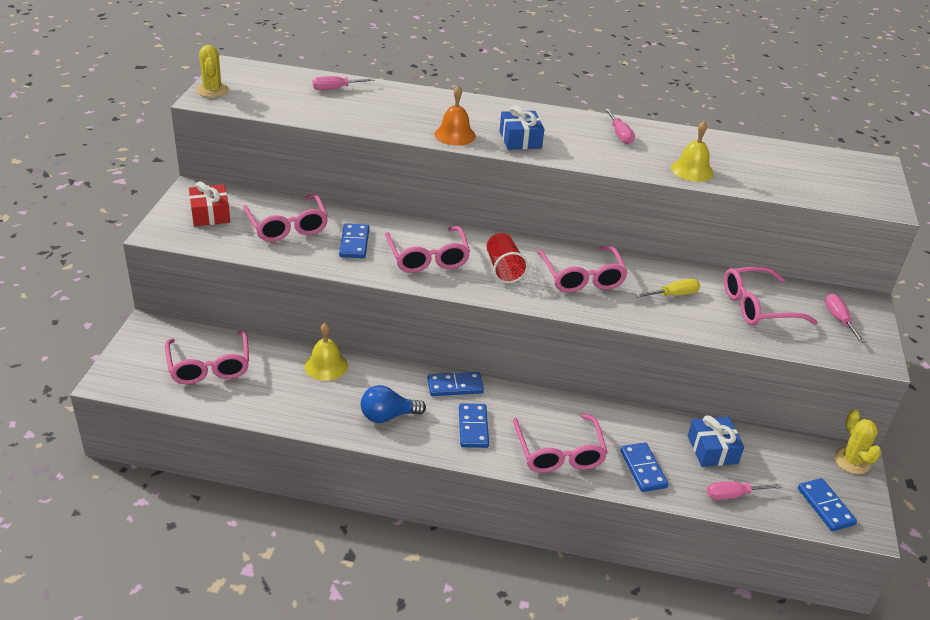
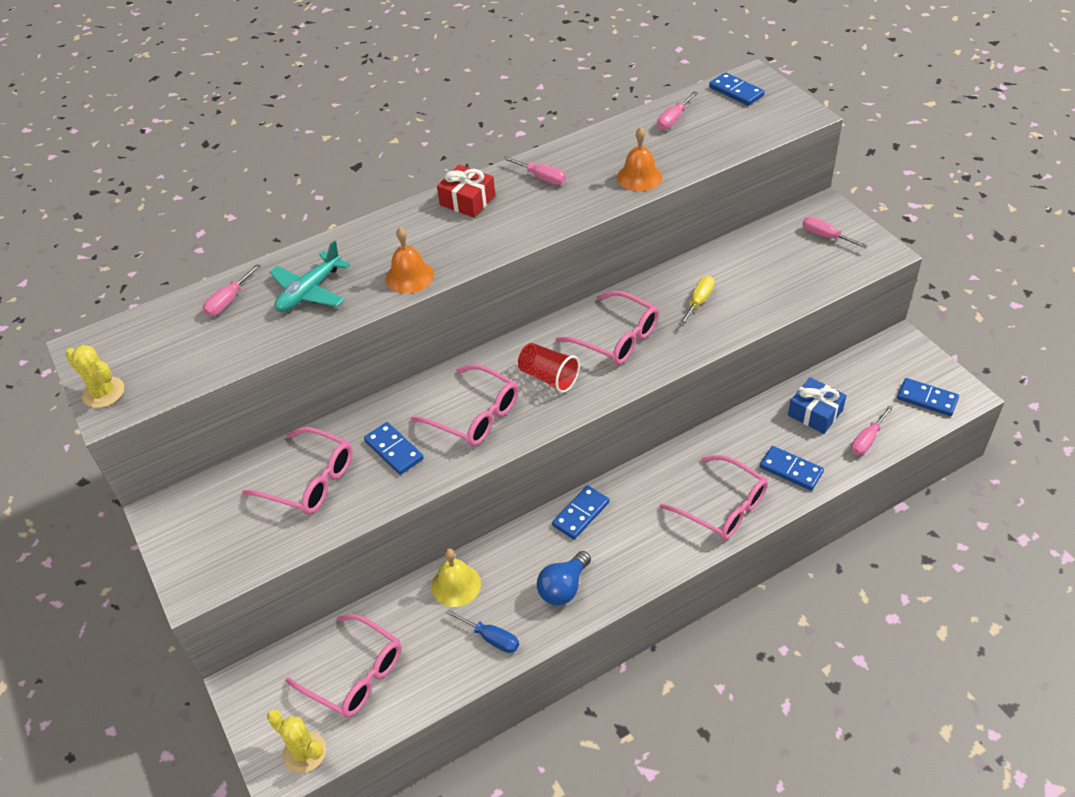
camera: 35 degrees left, 10 degrees up
(210, 214) = (217, 526): red gift -> red gift (467, 200)
(307, 408) = (491, 638): none -> blue screwdriver
(386, 109) = (309, 291): none -> turquoise plane
(473, 427) = (638, 540): blue domino -> blue domino (736, 91)
(520, 139) = (470, 241): blue gift -> none
(692, 170) = (639, 177): yellow bell -> orange bell
(757, 306) = (764, 267): pink glasses -> none
(769, 155) = (673, 120): none -> pink screwdriver
(851, 461) = (903, 347): yellow cactus -> yellow cactus (304, 752)

